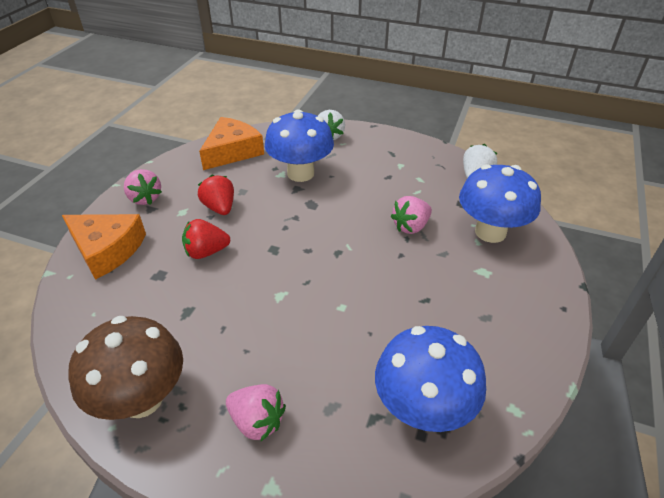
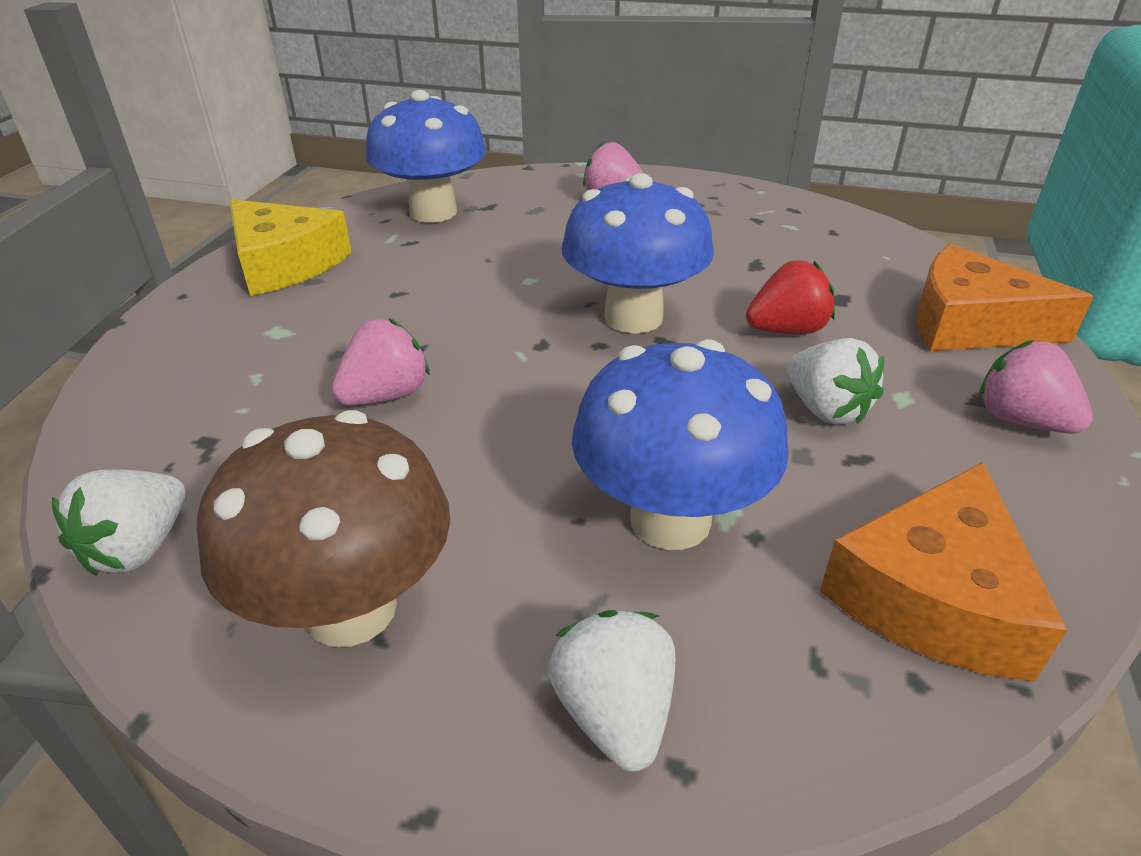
camera: 175 degrees right, 5 degrees down
(142, 399) = (746, 204): brown mushroom -> brown mushroom (351, 609)
(220, 208) = (826, 409): red strawberry -> white strawberry
(490, 232) = (215, 395): blue mushroom -> blue mushroom (633, 317)
(515, 338) = (285, 263): none -> yellow cheese

